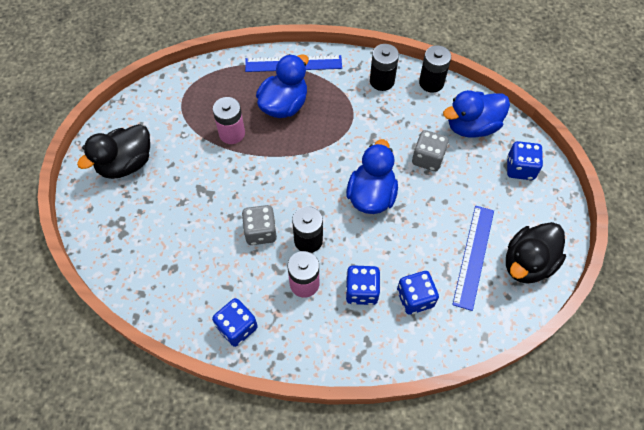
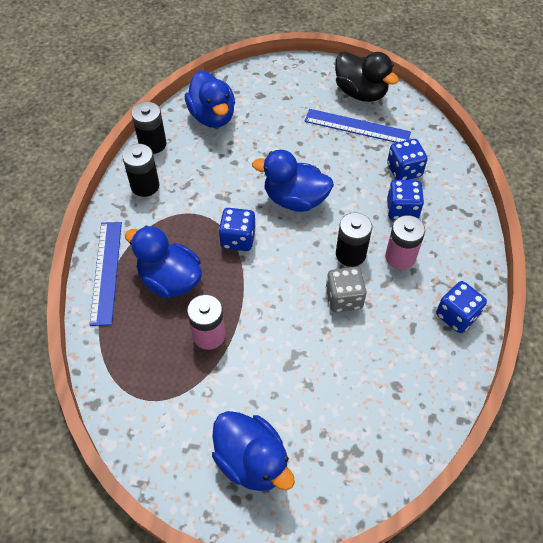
camera: 90 degrees left, 5 degrees down
(126, 164) = (252, 461): black duck -> blue duck
(427, 158) = (250, 152): grey dice -> none
(520, 168) = (263, 87): blue dice -> blue dice (238, 239)

